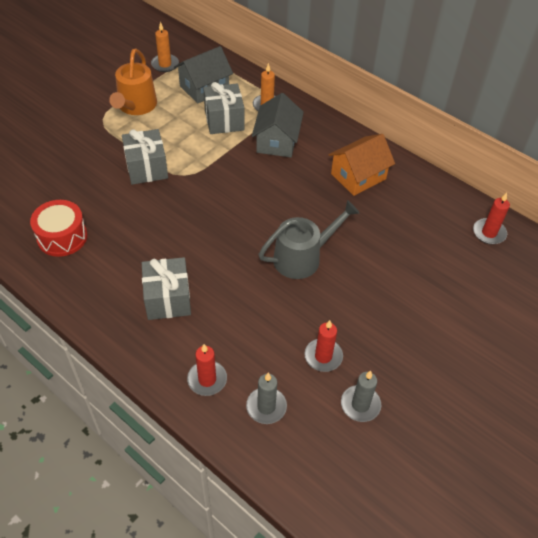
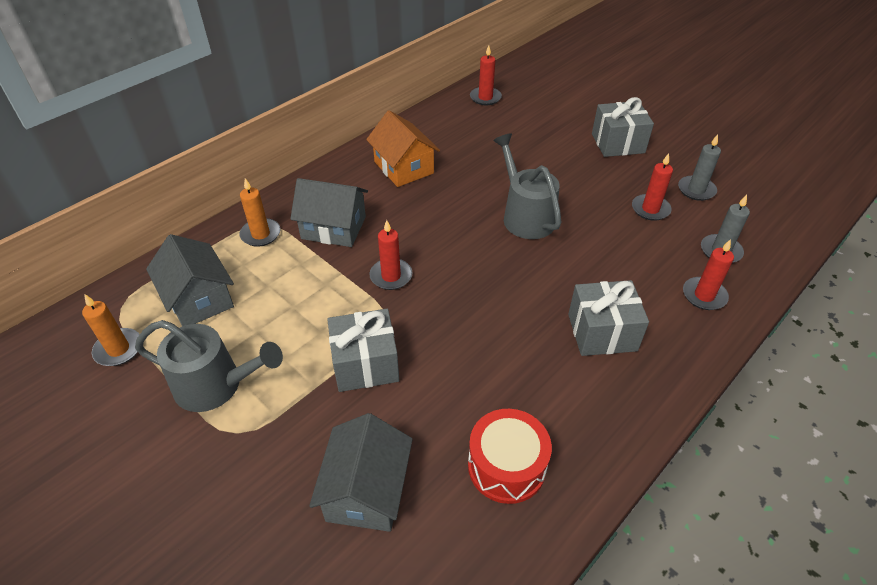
camera: 85 degrees left, 5 degrees down
(57, 175) = (366, 490): none -> grey house
(136, 106) = (215, 385): orange watering can -> grey watering can
(224, 120) = (279, 277): grey gift -> grey gift (618, 143)
(226, 175) = (391, 276): none -> red candle

